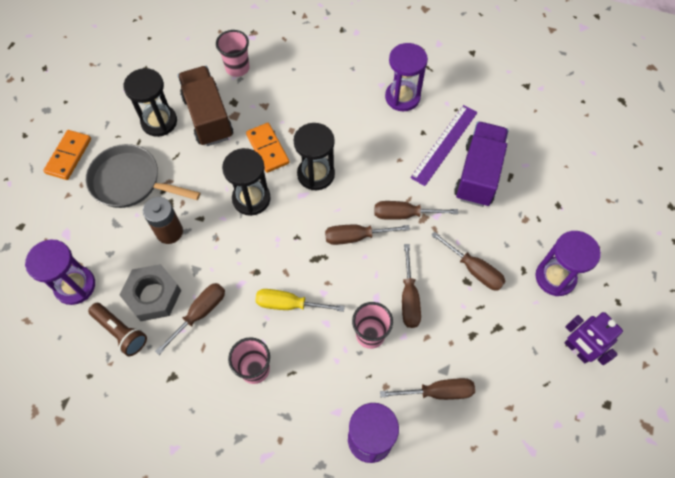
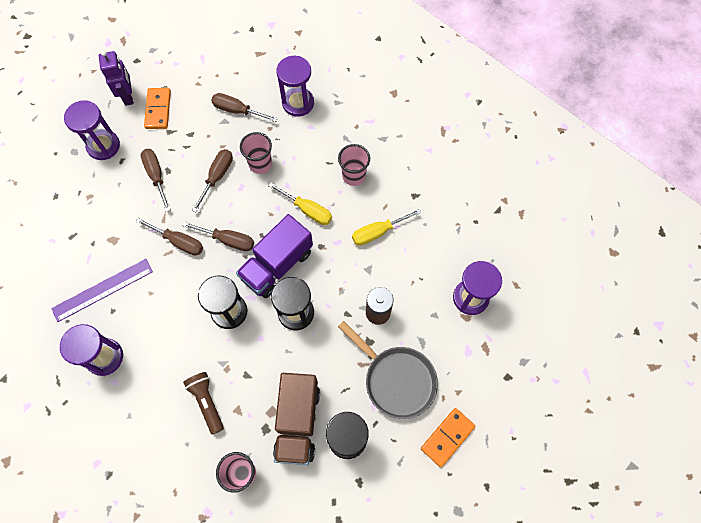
camera: 155 degrees left, 5 degrees up
(121, 332) = (443, 244): brown flashlight -> brown flashlight (207, 402)
(153, 295) = (409, 262): grey nut -> none
(200, 313) = (378, 232): brown screwdriver -> yellow screwdriver
(267, 149) = (258, 358): orange domino -> orange domino (158, 109)
(478, 174) = (95, 249): purple truck -> purple truck (277, 265)

